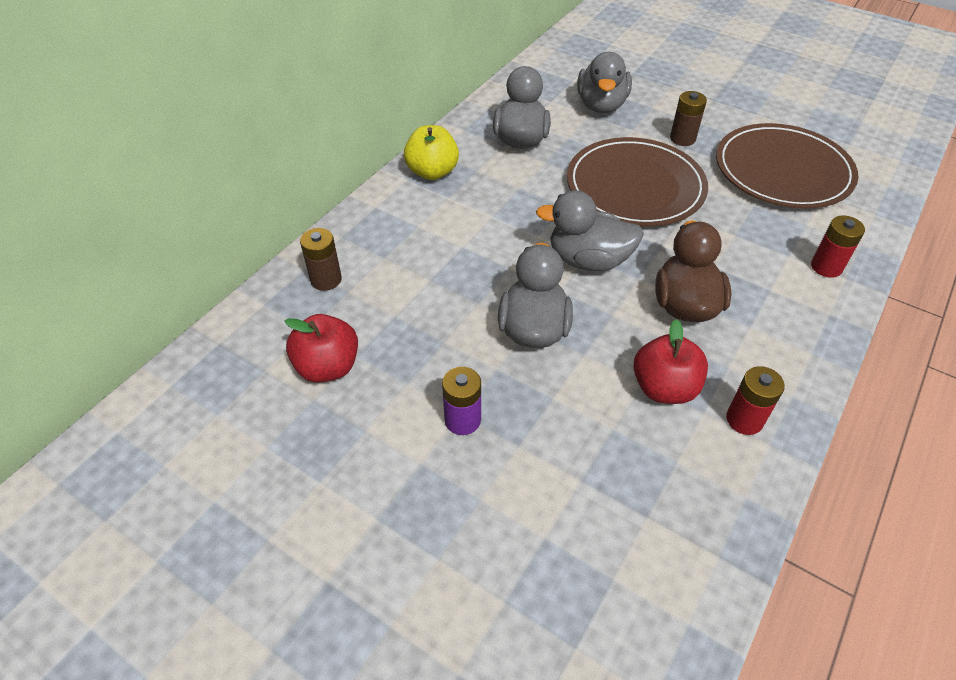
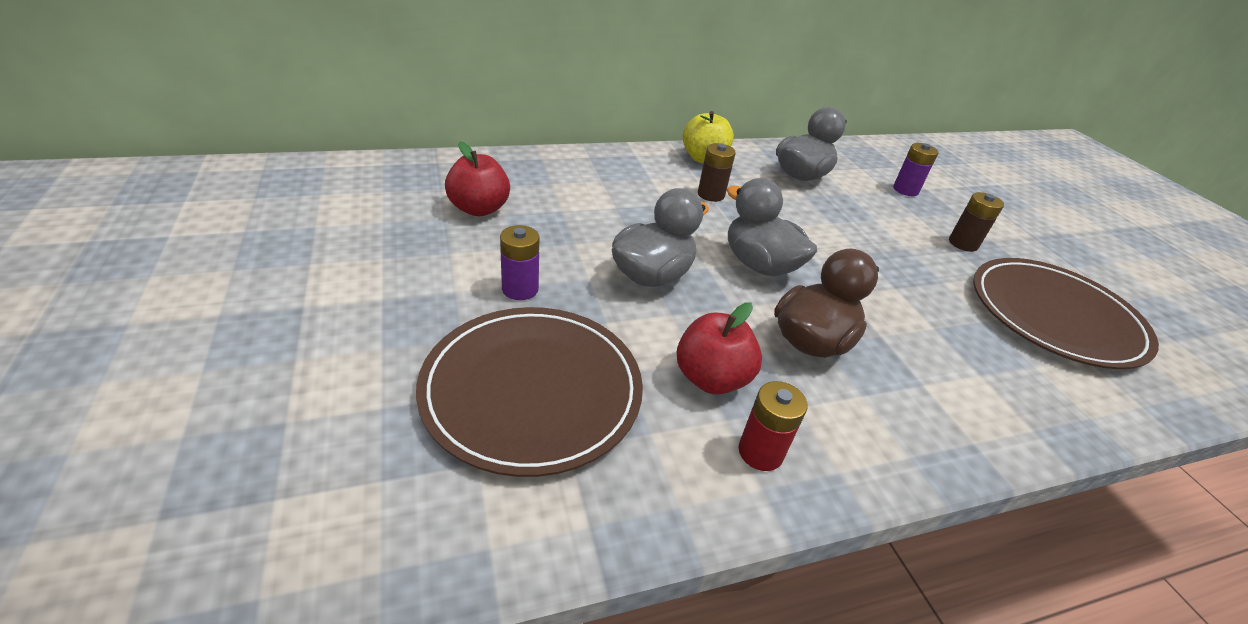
camera: 35 degrees right, 10 degrees down
(326, 279) = (546, 170): brown battery -> brown battery (711, 195)
(601, 105) = (905, 190): grey duck -> purple battery
(635, 186) = (870, 247): brown plate -> brown plate (532, 390)
(826, 267) = (1018, 407): red battery -> none

